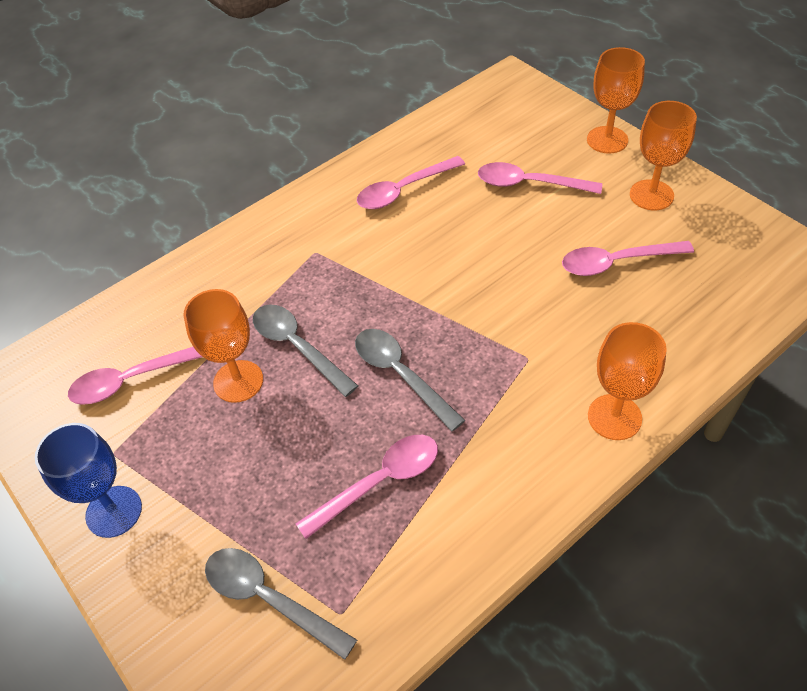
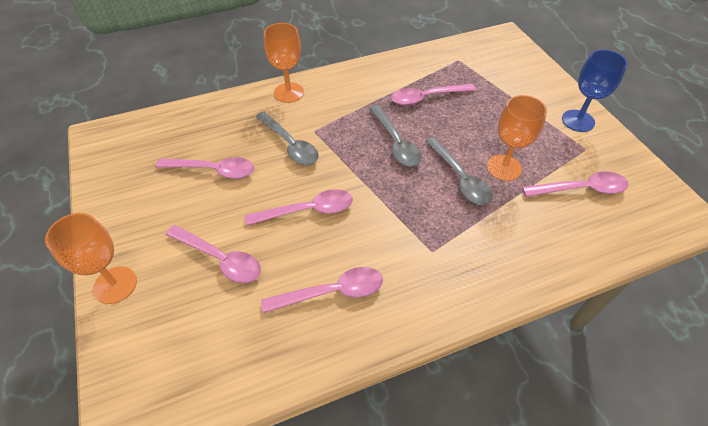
camera: 165 degrees left, 0 degrees up
(269, 598) = (491, 71): grey spoon -> grey spoon (290, 145)
(470, 252) = (307, 210): none -> pink spoon
(651, 195) = (139, 214): orange goblet -> none

